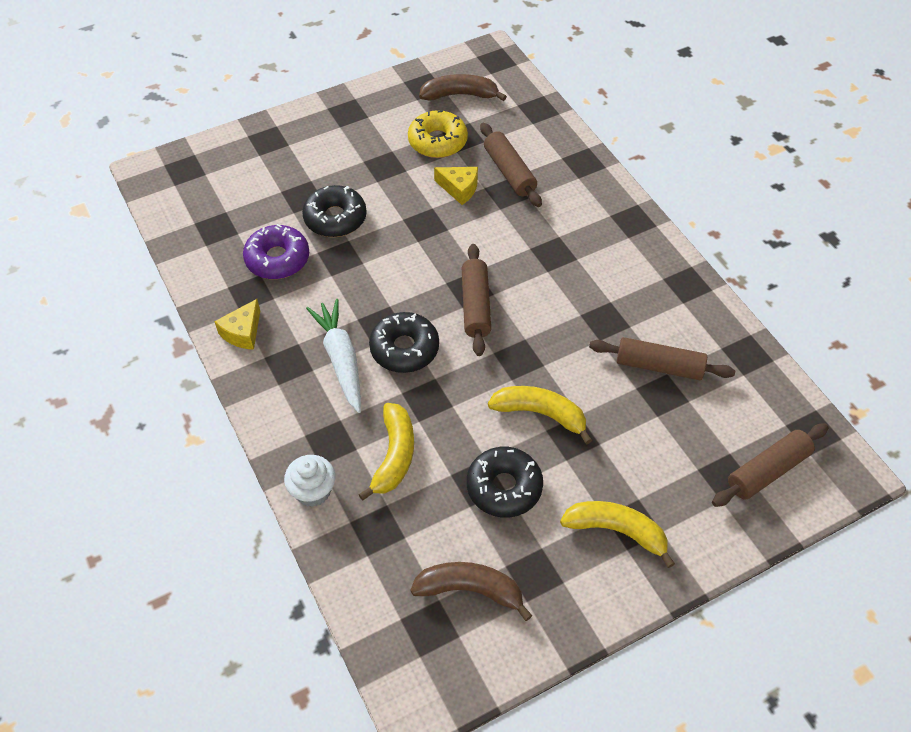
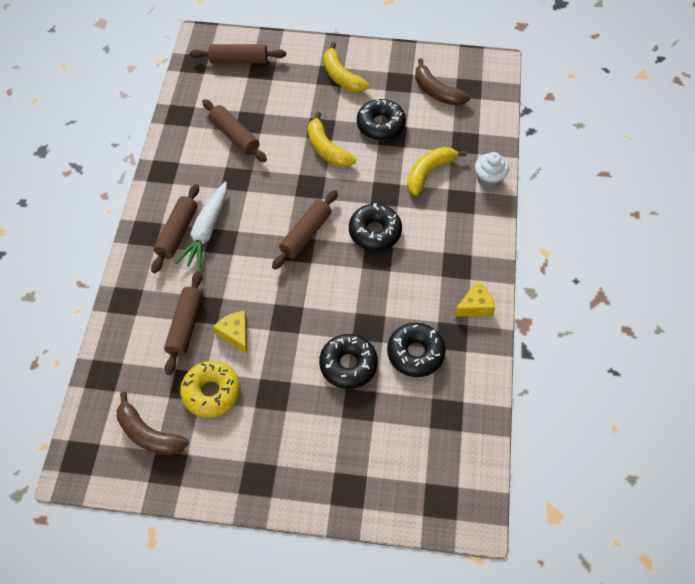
camera: 145 degrees left, 5 degrees up
(277, 259) = (415, 353): purple donut -> black donut
(341, 360) = (421, 248): white carrot -> white carrot (207, 230)
(603, 237) = (177, 233): none -> brown rolling pin

